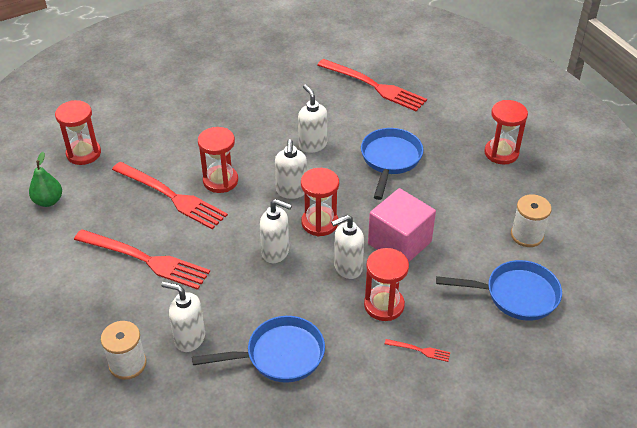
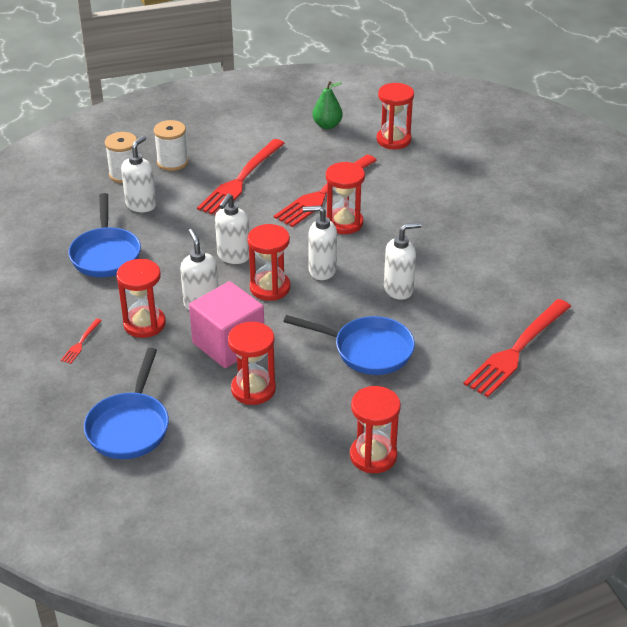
camera: 95 degrees right, 5 degrees down
(451, 222) = (253, 389): none -> red hourglass
(527, 235) = (218, 453): white spool -> white spool (172, 162)

